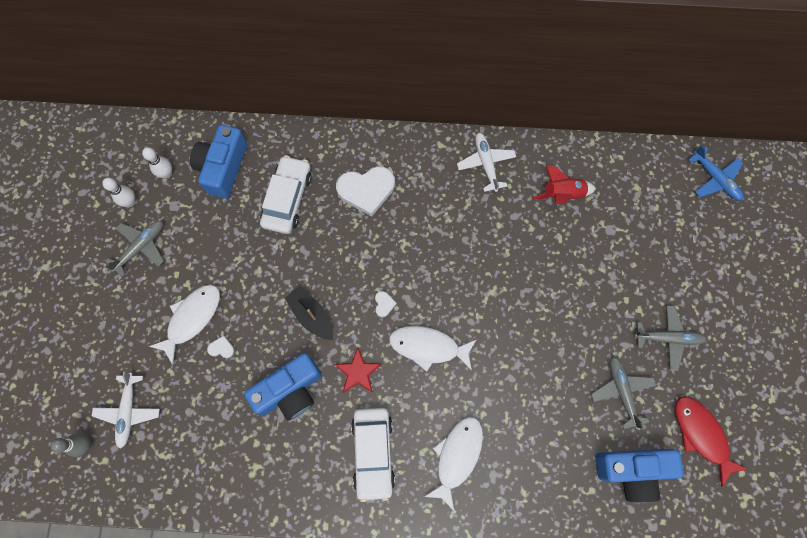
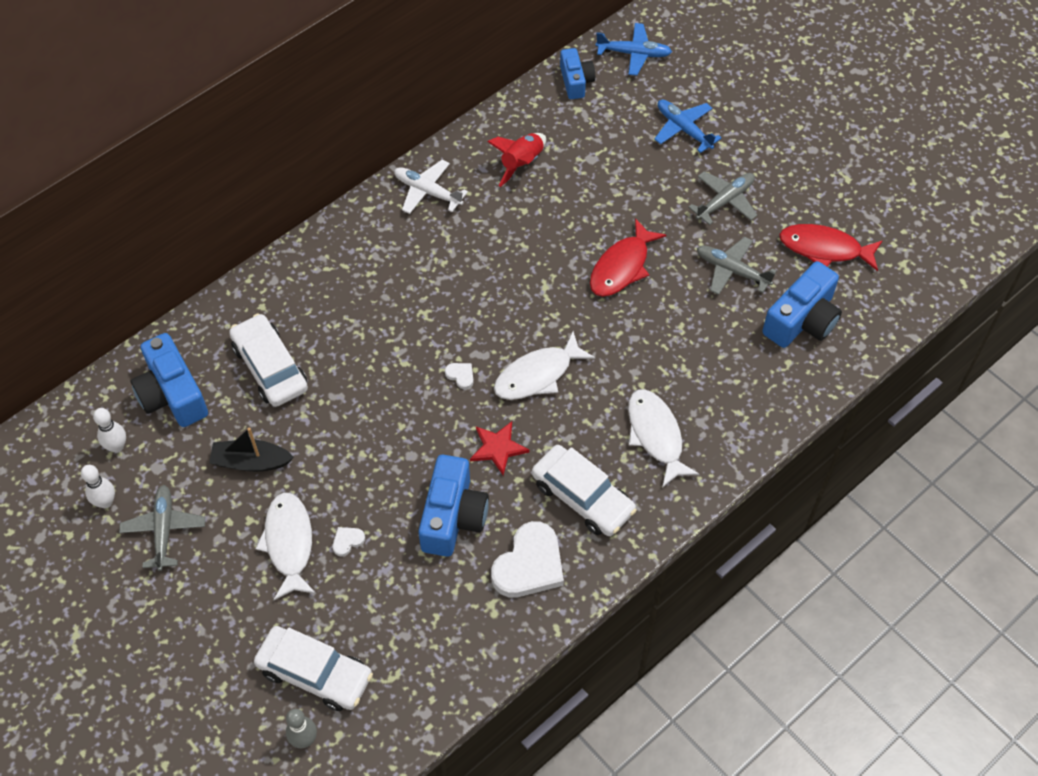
camera: 45 degrees left, 15 degrees down
(129, 411) = (315, 673): white plane -> white car
(312, 316) = (404, 441): black boat -> black boat (251, 462)
(366, 190) = (340, 299): white heart -> white heart (529, 564)
(553, 323) = (622, 267): none -> red fish
(655, 166) = (576, 81): none -> blue camera
(693, 262) = (683, 129): none -> blue plane

